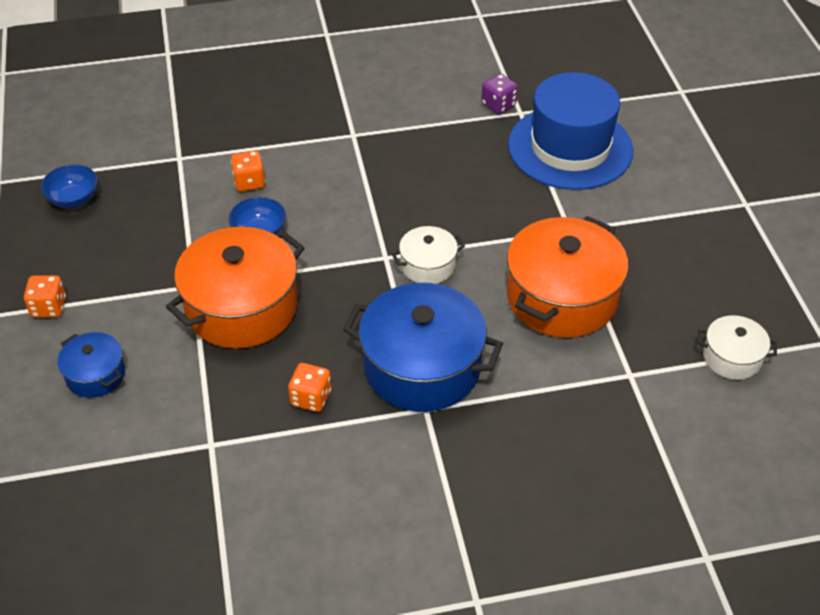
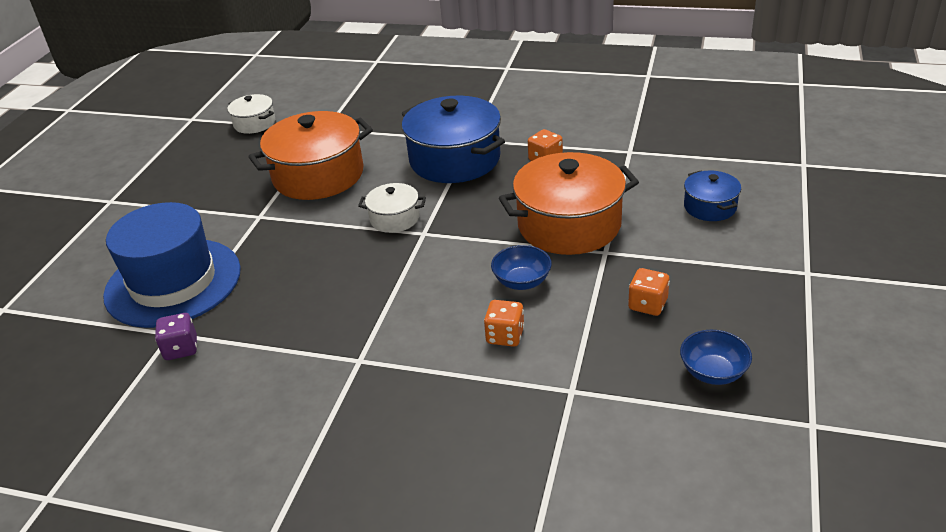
camera: 150 degrees left, 10 degrees down
(49, 307) = (749, 266): orange dice -> orange dice (647, 304)

